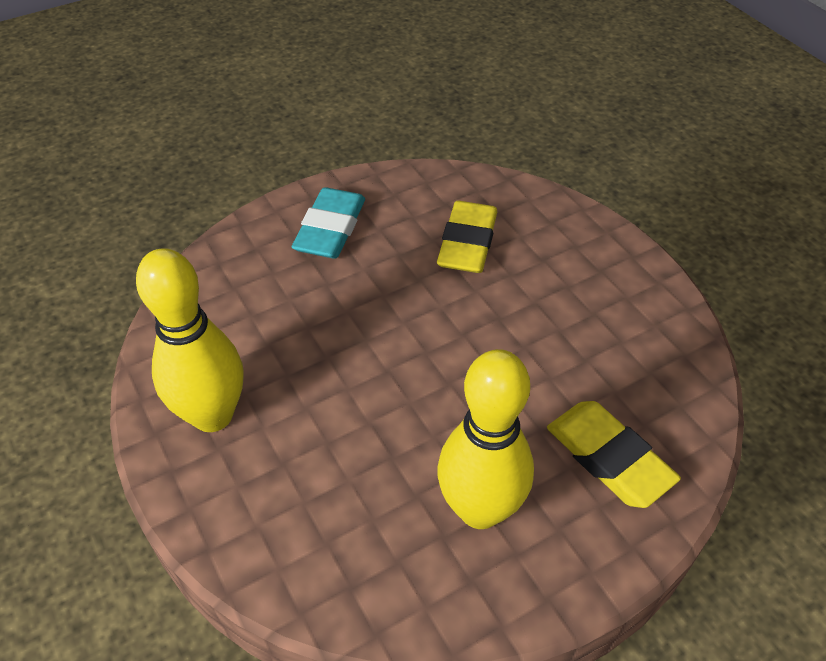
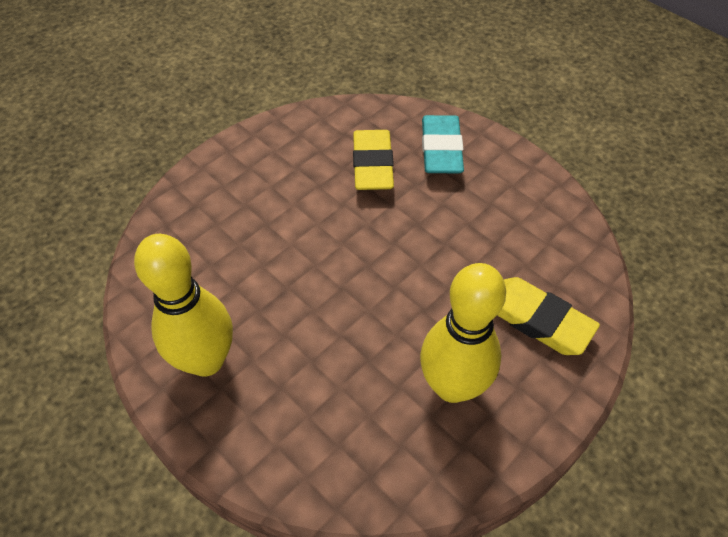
camera: 15 degrees left, 5 degrees up
(330, 229) = (254, 175): turquoise eraser -> turquoise eraser (441, 149)

